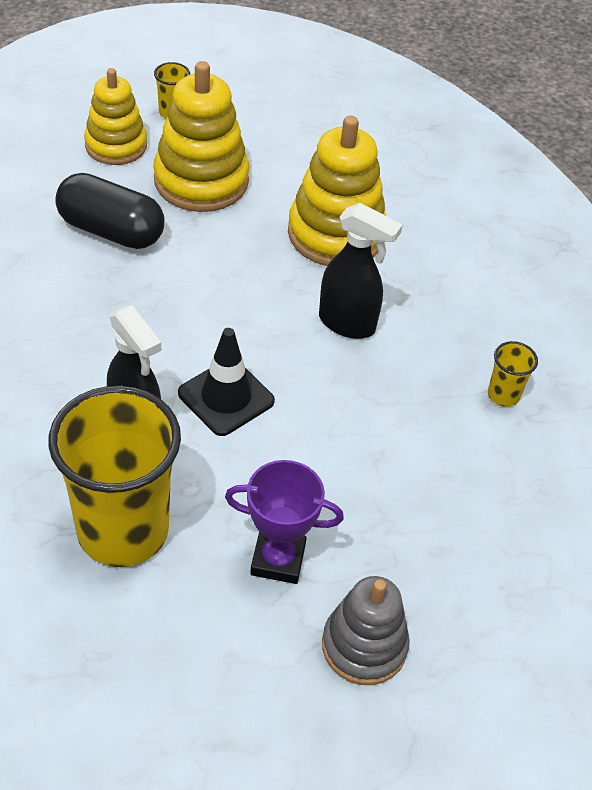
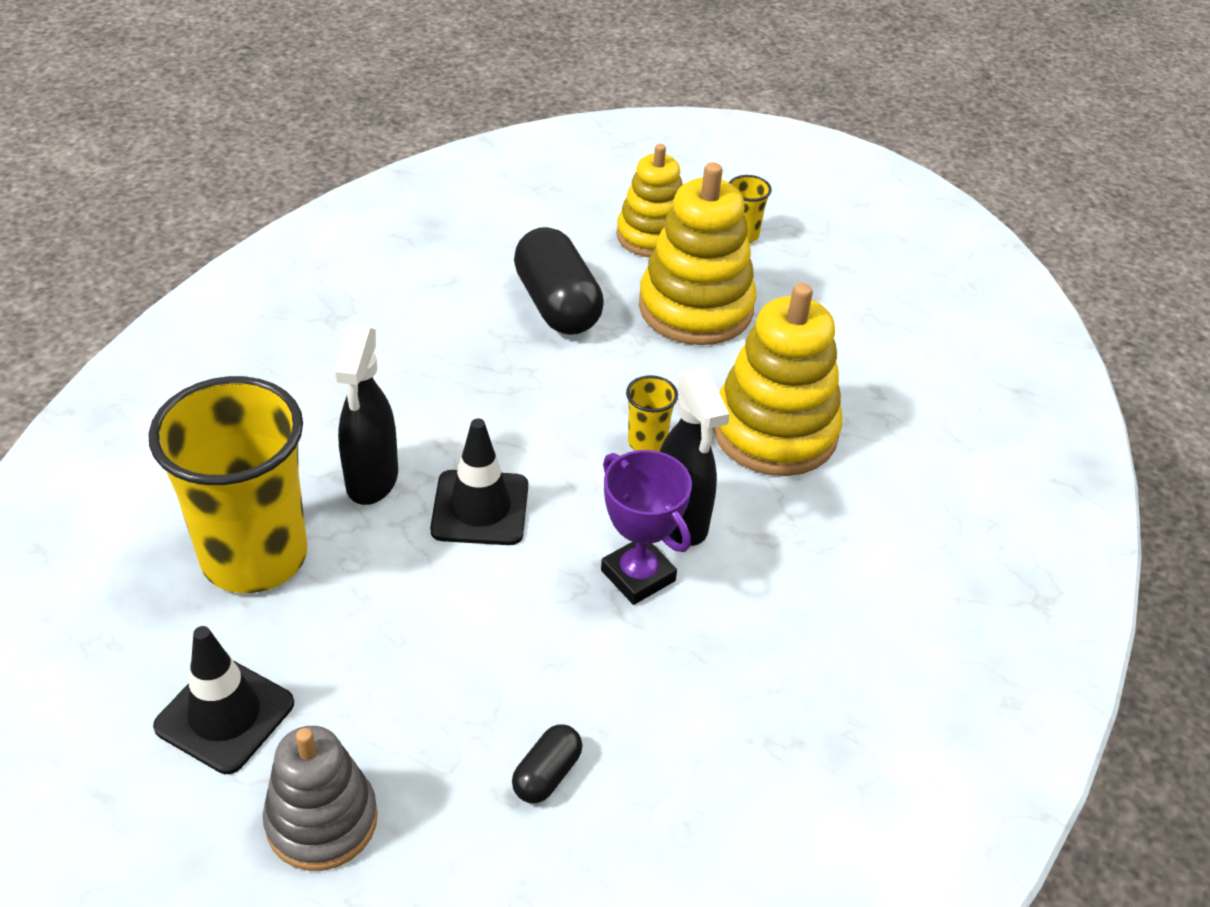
camera: 45 degrees right, 5 degrees down
(232, 637) = (225, 715): none -> black traffic cone
(278, 559) = (346, 681): purple trophy -> purple trophy (638, 575)
(447, 521) = (547, 774): none -> black capsule
(503, 395) = (766, 700): yellow cup -> yellow cup (647, 442)

